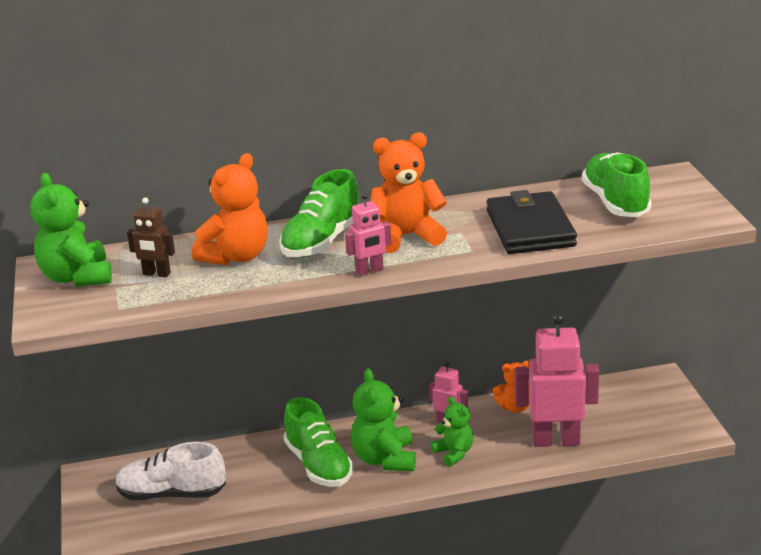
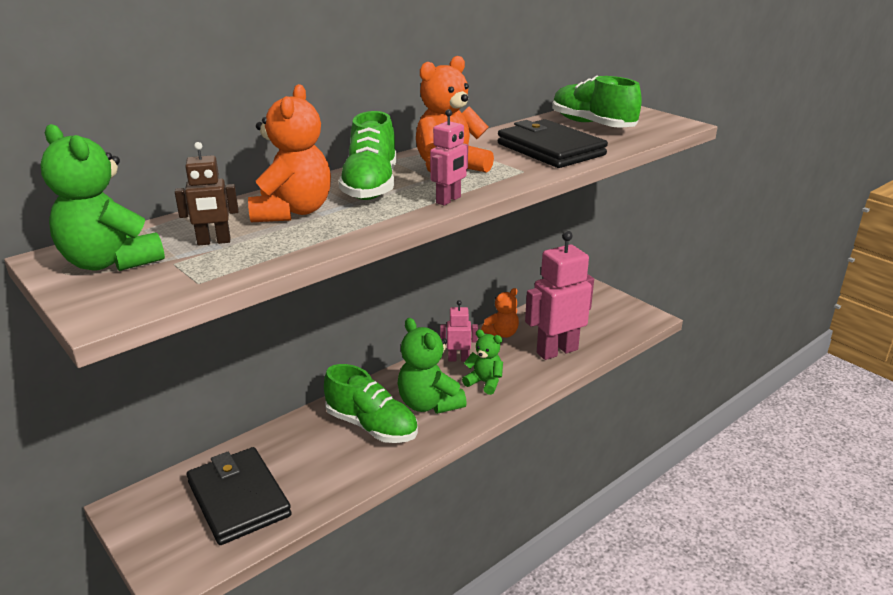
camera: 30 degrees left, 0 degrees up
(172, 494) = (238, 499): white shoe -> black wallet

